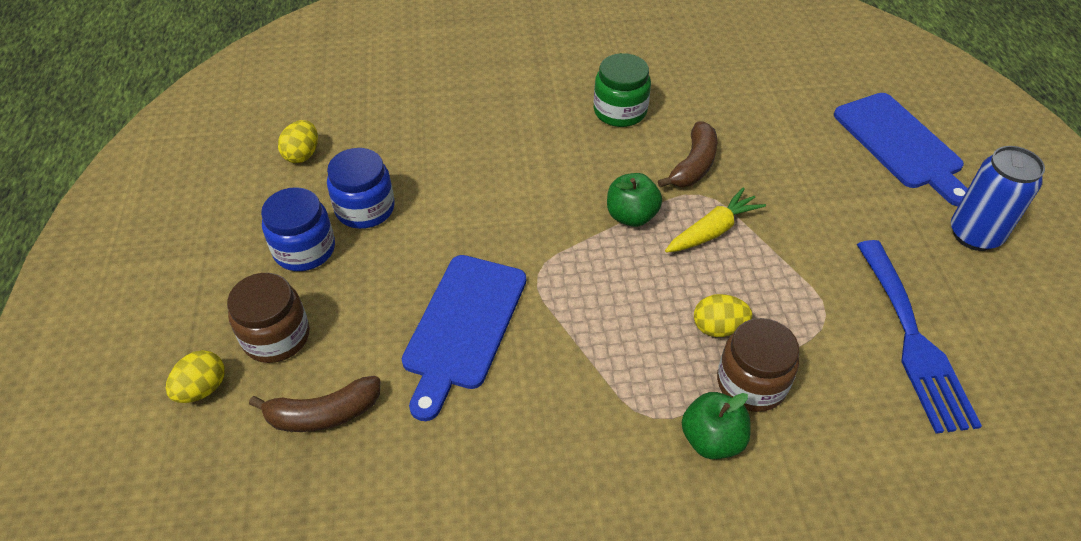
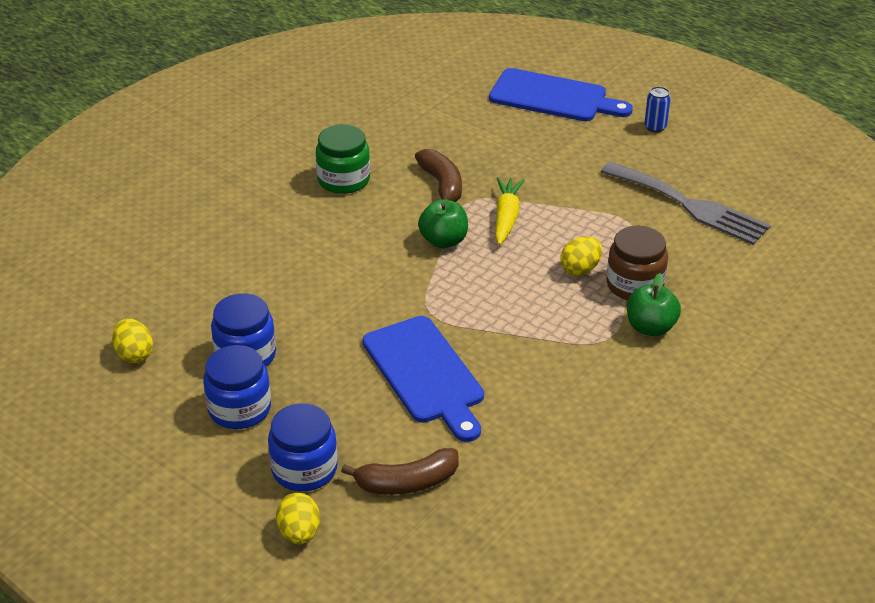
camera: 45 degrees left, 10 degrees down
(276, 336) = (304, 469): brown jar -> blue jar
(324, 414) = (407, 483): brown banana -> brown banana turned 45 degrees clockwise
(913, 341) = (690, 206): blue fork -> grey fork
(974, 235) = (655, 127): blue can -> blue can, size x0.52

